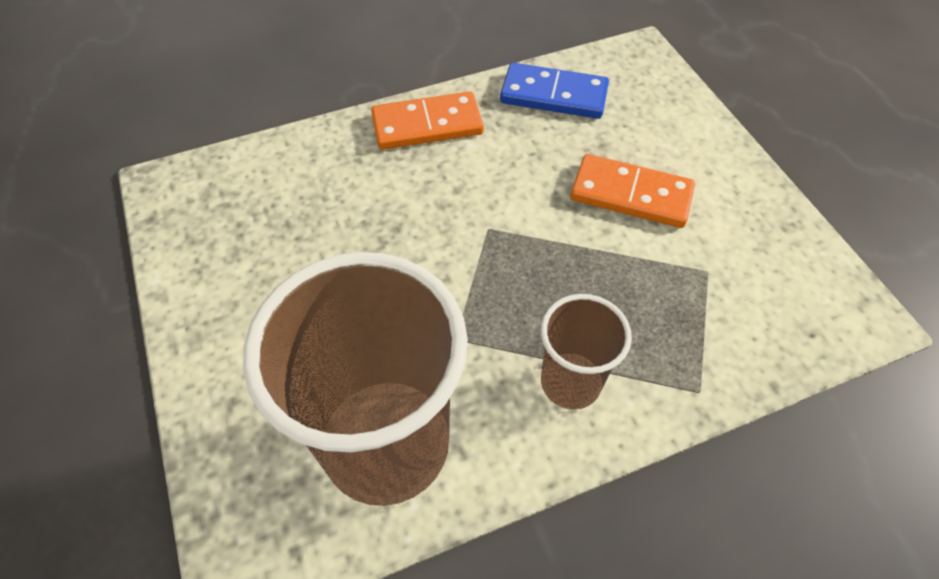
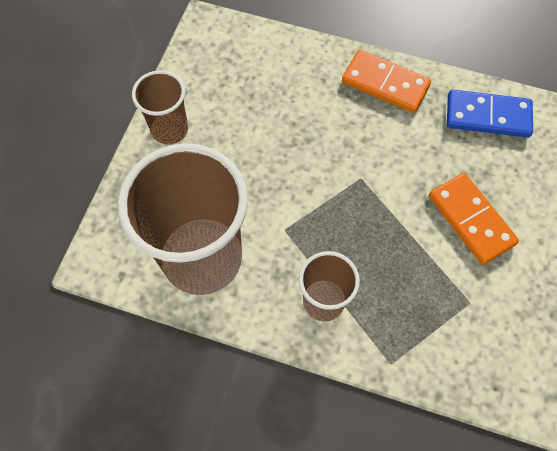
camera: 40 degrees right, 10 degrees up
(212, 325) = (170, 129): none -> brown cup
(553, 95) = (487, 116): blue domino -> blue domino turned 45 degrees counterclockwise

